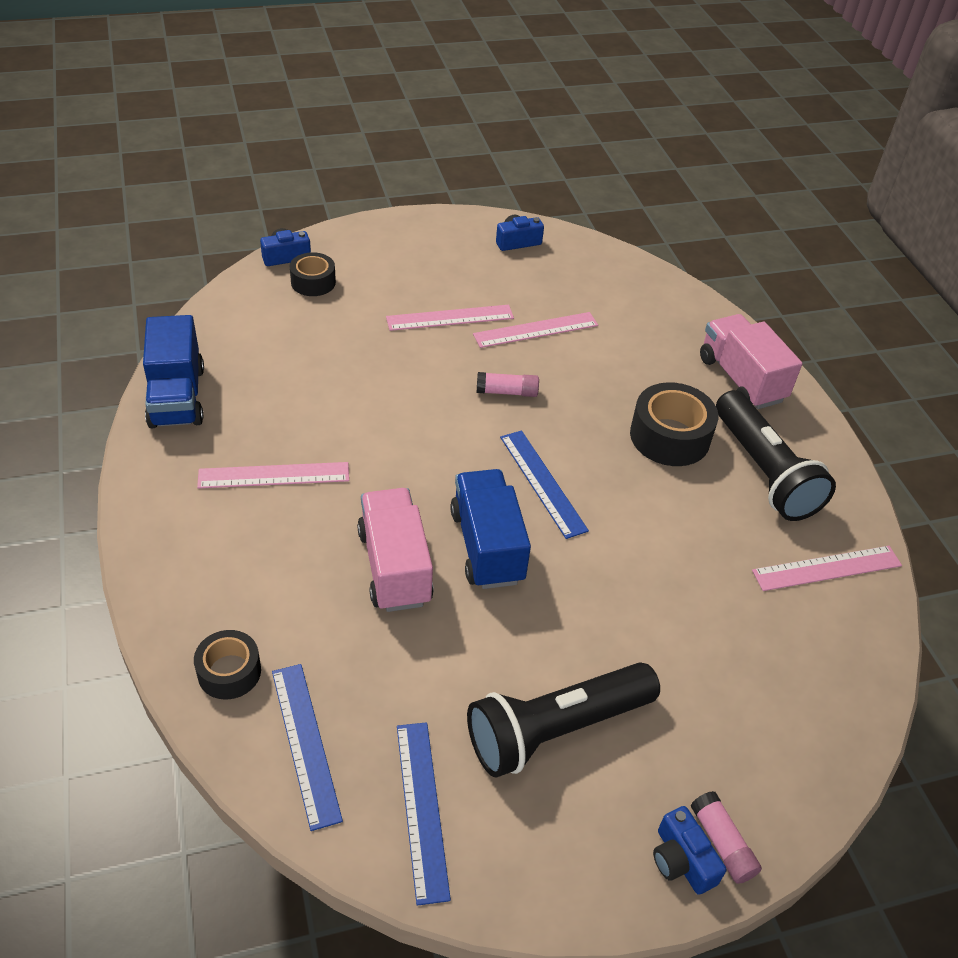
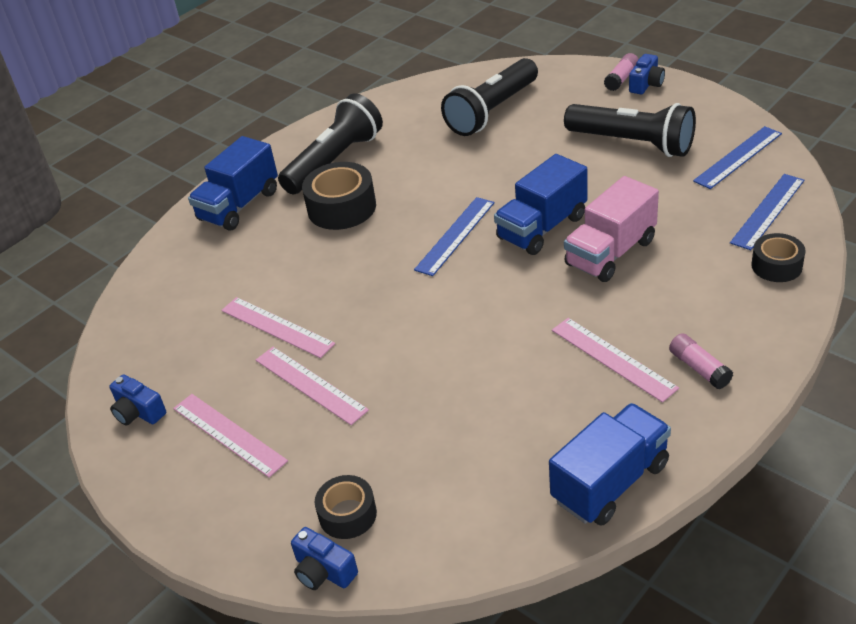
camera: 115 degrees left, 5 degrees down
(507, 392) = (377, 300): pink glue stick -> pink glue stick (699, 368)
(741, 379) = (239, 206): pink truck -> blue truck
(755, 651) = (492, 111): none -> black flashlight
(827, 568) = (398, 113): pink ruler -> pink ruler (229, 434)

